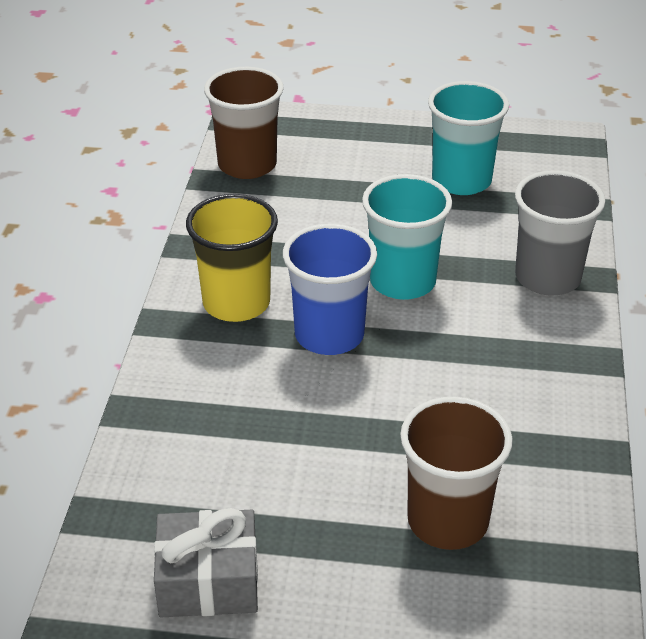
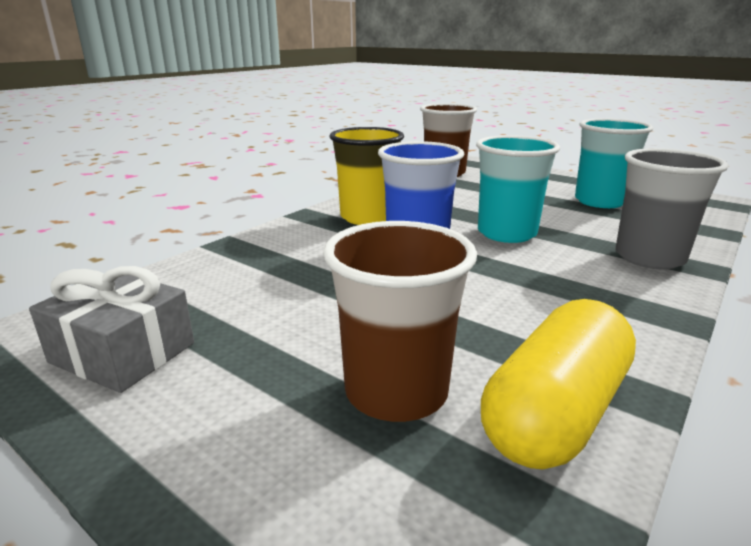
camera: 30 degrees right, 15 degrees down
(556, 492) = (555, 412): none -> yellow capsule

